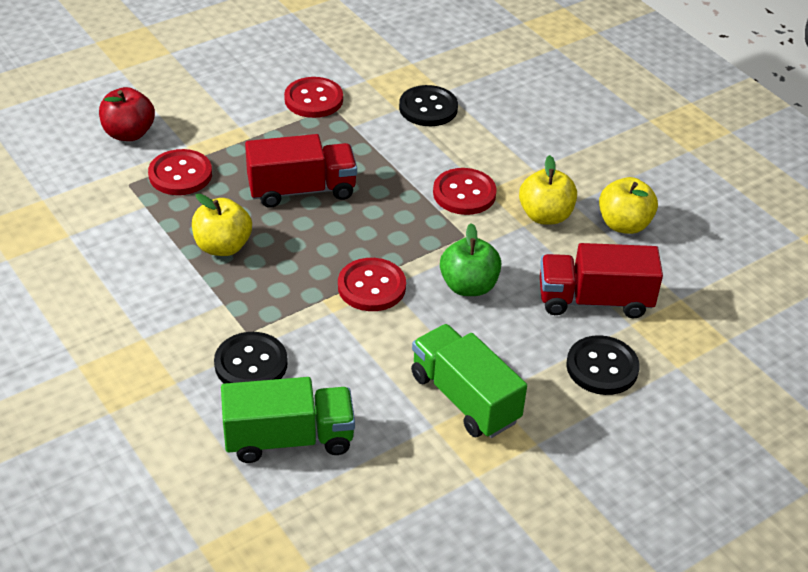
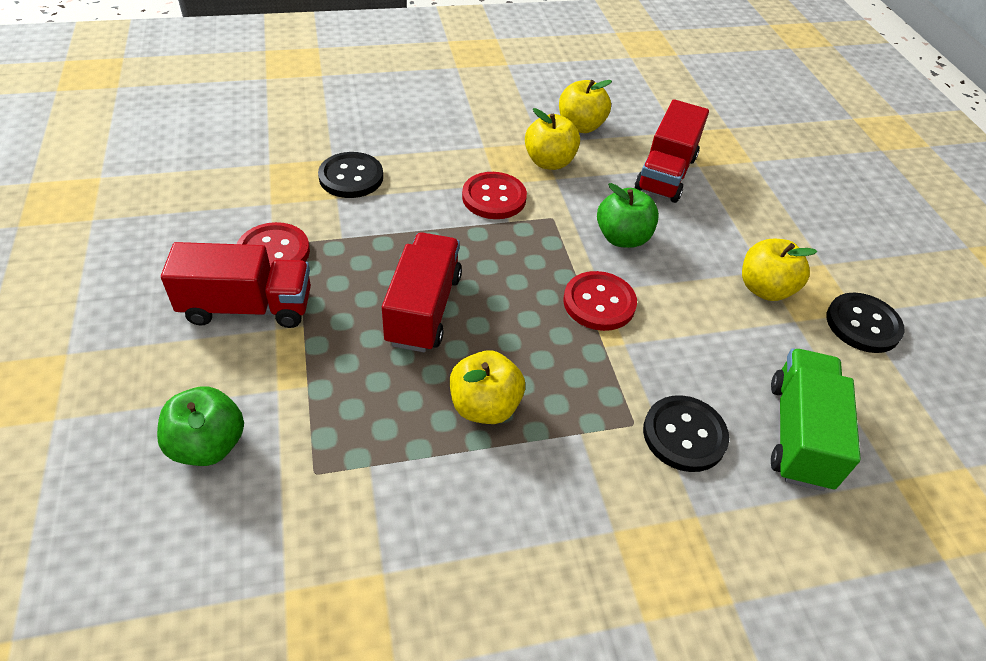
camera: 70 degrees left, 5 degrees up
(129, 133) = (208, 445): red apple -> green apple
(180, 174) = (330, 411): red button -> none
(252, 107) = (247, 307): none -> red truck
(464, 398) = (765, 289): green truck -> yellow apple
(602, 367) = (744, 198): black button -> black button (863, 324)

